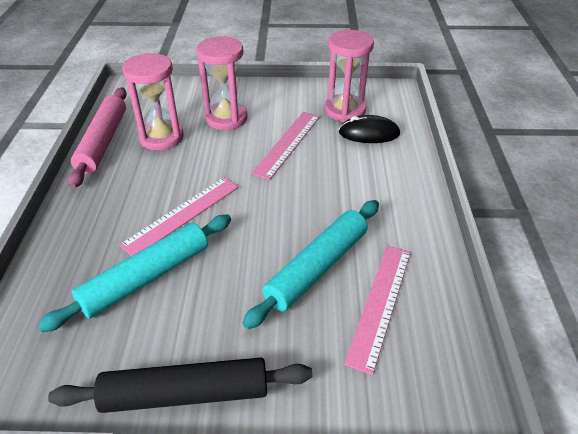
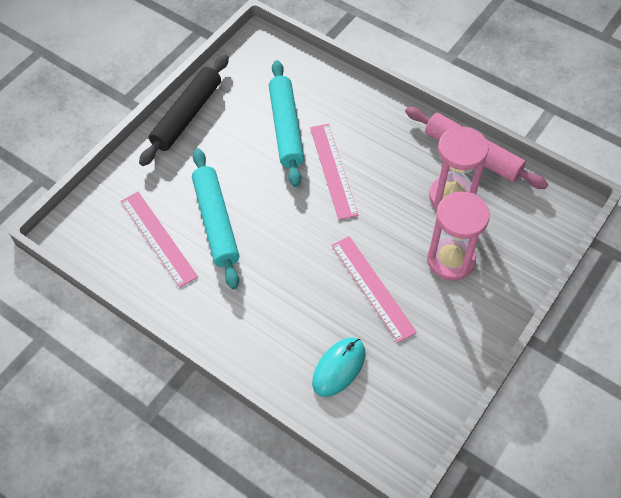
camera: 125 degrees right, 15 degrees up
(345, 110) = (393, 374): pink hourglass -> none
(369, 133) = (339, 368): black mouse -> turquoise mouse

